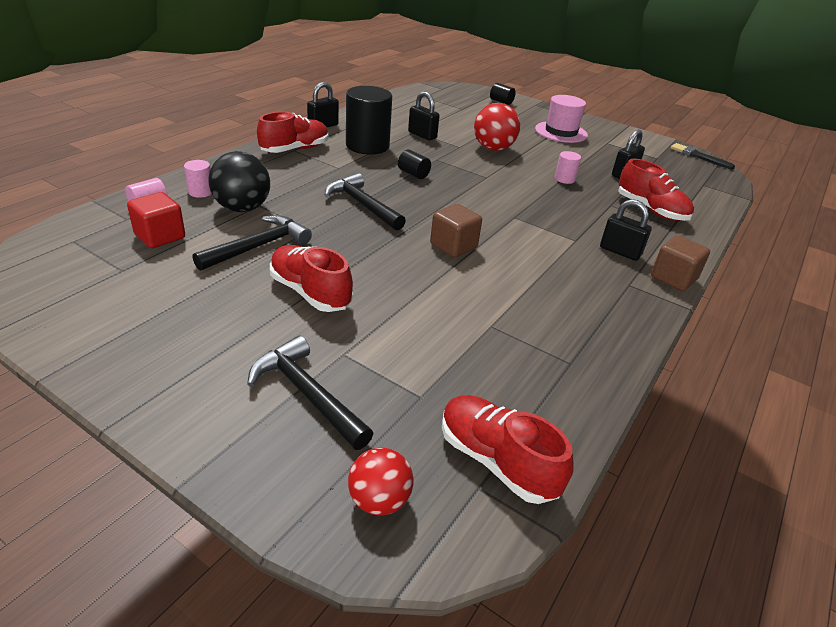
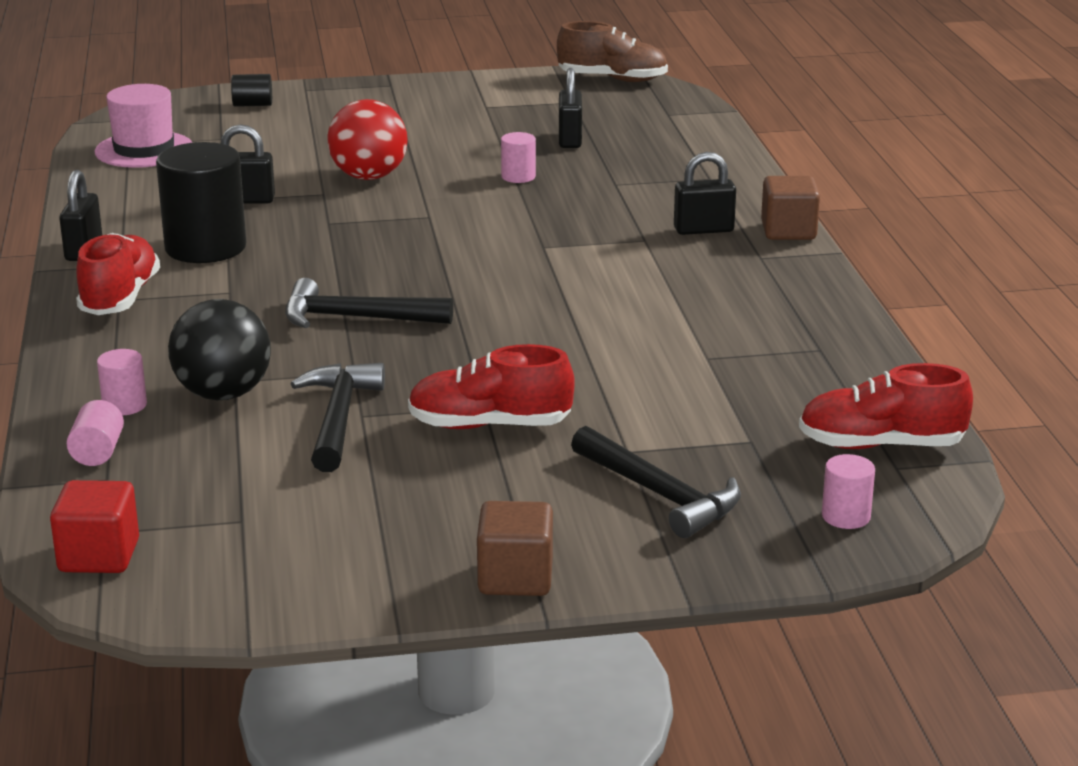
camera: 40 degrees left, 10 degrees down
(160, 236) = (199, 471): red cube -> red cube (99, 556)
(307, 394) = (659, 494): black hammer -> black hammer turned 135 degrees counterclockwise
(379, 500) = (846, 516): red ball -> pink cylinder
(413, 174) = (339, 254): black cylinder -> none
(453, 246) = (539, 308): brown cube -> brown cube (515, 578)
(561, 132) = (408, 116): pink hat -> pink hat (144, 150)
(651, 210) = (662, 170): red shoe -> none
(699, 156) = (612, 79): black brush -> brown shoe

